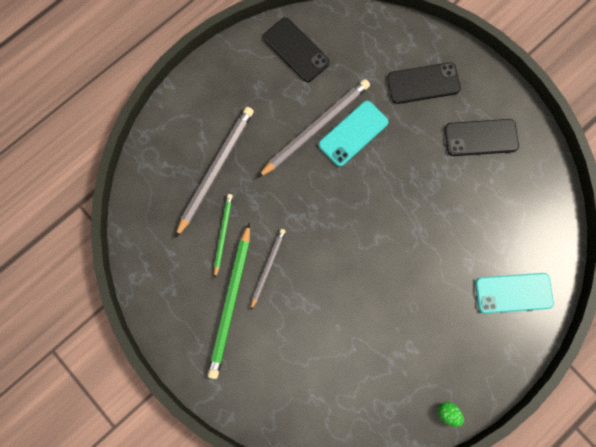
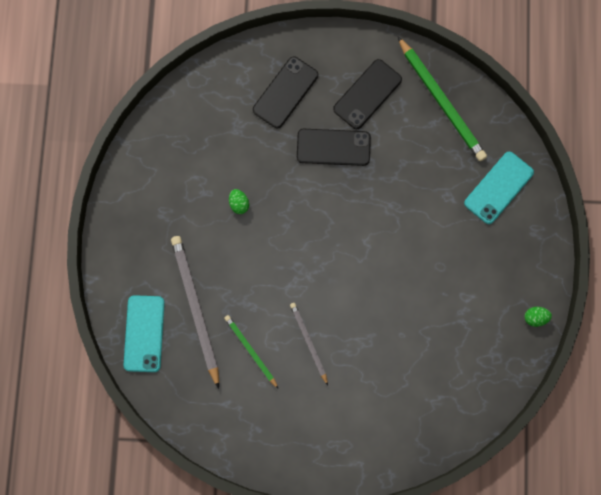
camera: 45 degrees left, 0 degrees up
(231, 302) = (308, 394): green pencil -> green pencil (441, 101)
(296, 50) = (163, 157): black phone -> black phone (333, 147)
(315, 128) = (239, 204): grey pencil -> green egg
(353, 133) = (271, 181): turquoise phone -> turquoise phone (144, 333)

